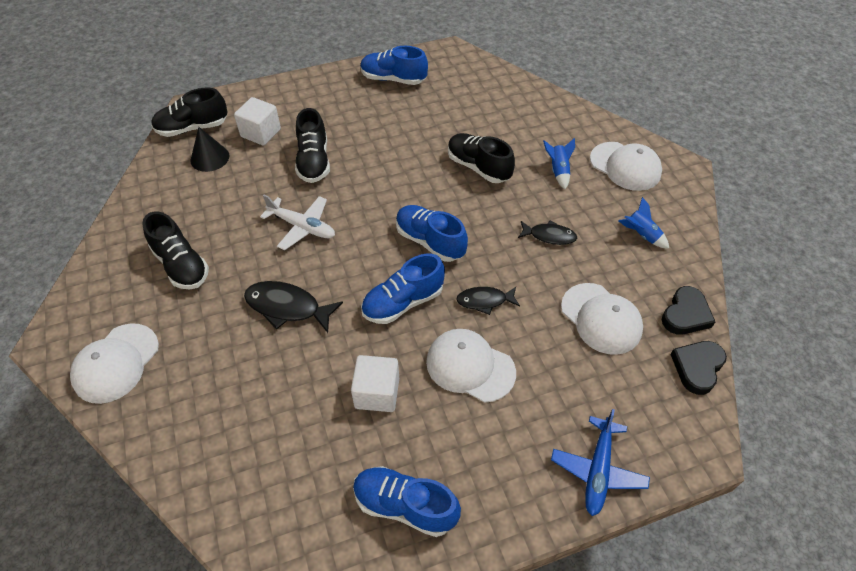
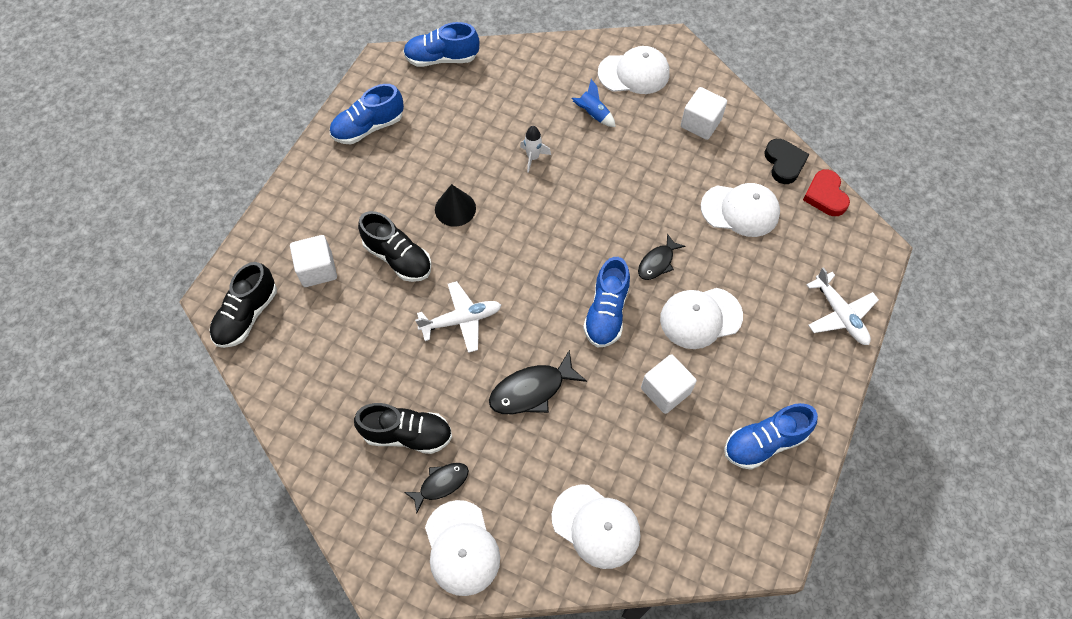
camera: 45 degrees left, 10 degrees up
(208, 437) = (596, 526): none -> white cap
(210, 158) = (303, 328): black cone -> black cone (455, 208)
(430, 241) = (569, 249): blue shoe -> blue shoe (441, 58)
(478, 167) = (533, 157): black shoe -> white rocket
(549, 236) = (644, 175): black fish -> black fish (441, 484)
(598, 470) = (840, 315): blue plane -> white plane
(641, 235) = (700, 123): blue rocket -> white cube
(697, 367) = (825, 196): black heart -> red heart

